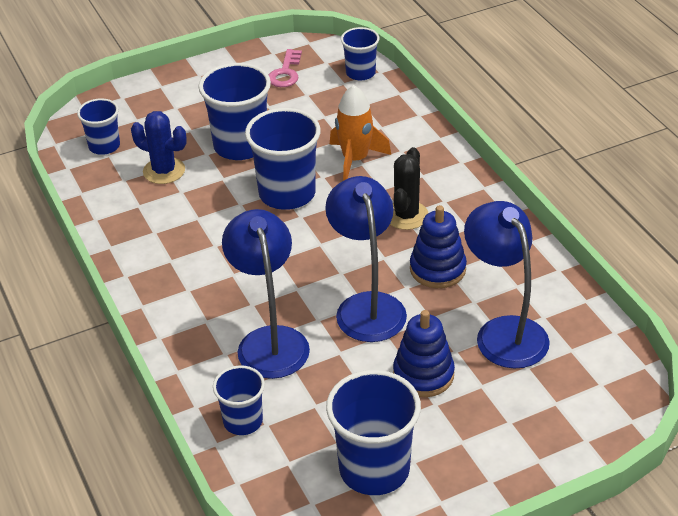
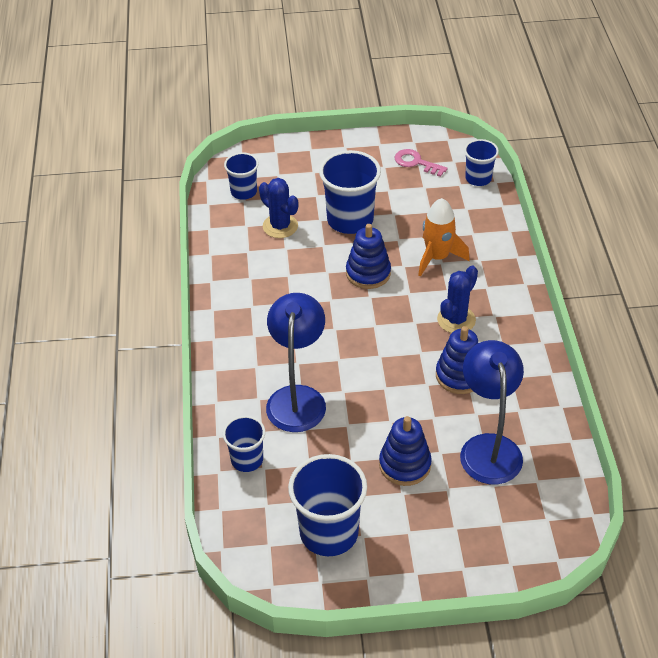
camera: 20 degrees right, 5 degrees up
(285, 73) = (416, 162): pink key -> pink key turned 90 degrees clockwise
(287, 194) = (368, 273): blue cup -> blue stacking toy
(367, 306) = (387, 391): blue lamp -> none
(406, 215) = (456, 320): black cactus -> blue cactus

